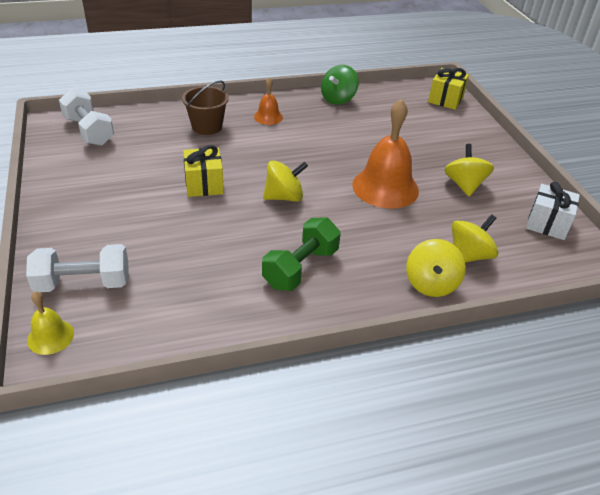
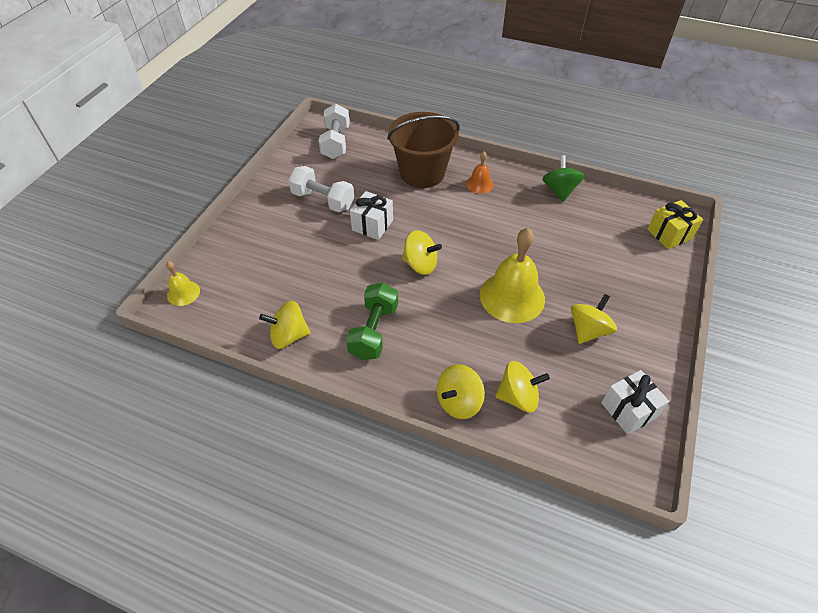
camera: 40 degrees right, 10 degrees up
(83, 283) = (230, 265): white dumbbell -> white dumbbell (323, 200)
(204, 184) = (372, 225): yellow gift -> white gift
(207, 126) = (422, 173): brown bucket -> brown bucket, size x1.64
(221, 314) = (289, 336): none -> yellow spinning top
(300, 268) = (374, 331): green dumbbell -> green dumbbell turned 60 degrees counterclockwise
(338, 99) = (559, 190): green spinning top -> green spinning top turned 105 degrees clockwise
(385, 187) = (512, 296): orange bell -> yellow bell

